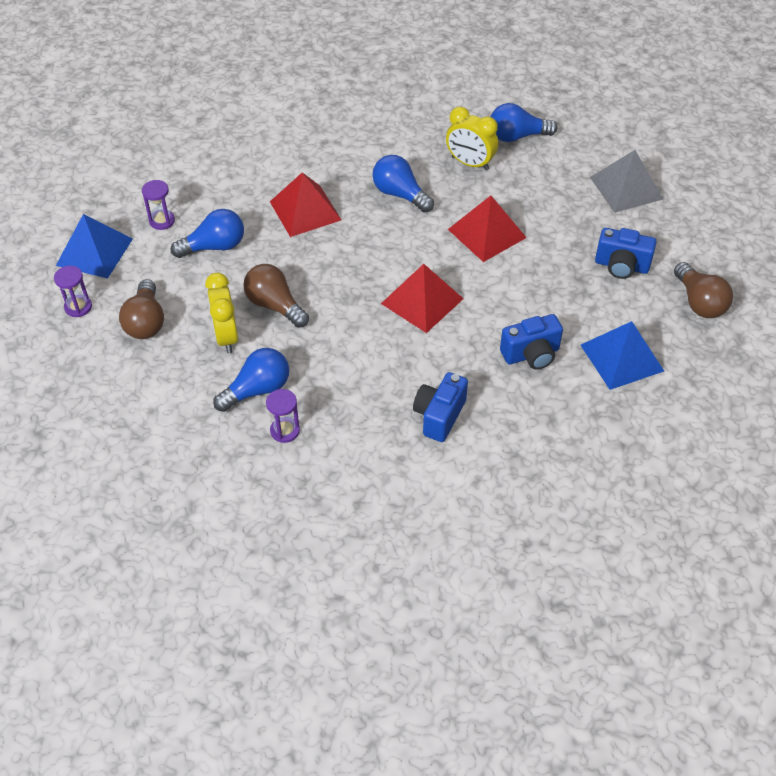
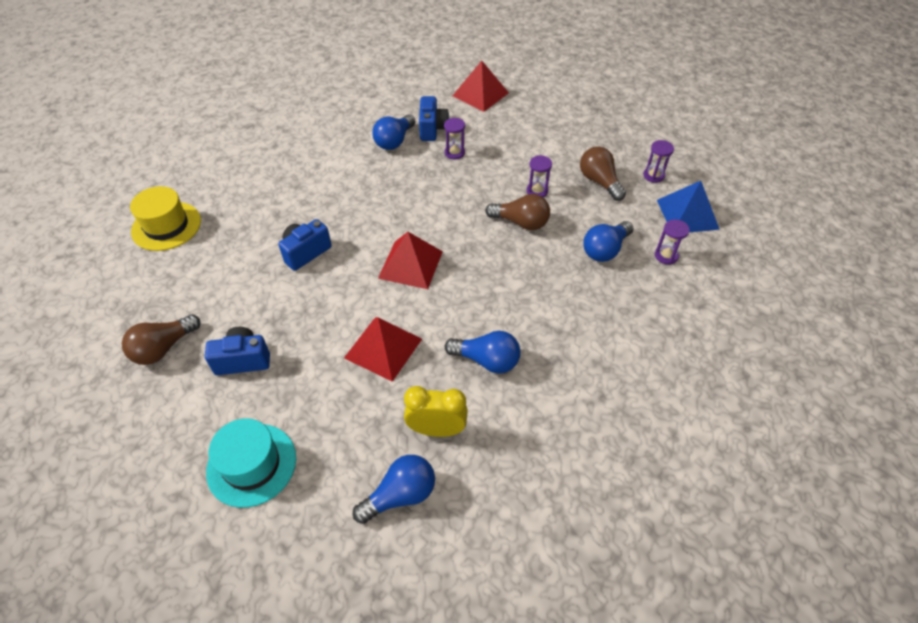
camera: 155 degrees right, 0 degrees up
(226, 336) = (537, 191): yellow clock -> purple hourglass
(257, 390) = (489, 168): blue light bulb -> blue light bulb (394, 141)
(305, 210) = (560, 309): red pyramid -> red pyramid (480, 94)
(439, 416) = (358, 191): blue camera -> blue camera (432, 129)
(621, 357) = (231, 274): blue pyramid -> none
(626, 188) = (251, 464): grey pyramid -> turquoise hat
(695, 452) = (166, 226): none -> yellow hat
(699, 302) = (163, 348): brown light bulb -> brown light bulb turned 90 degrees counterclockwise

